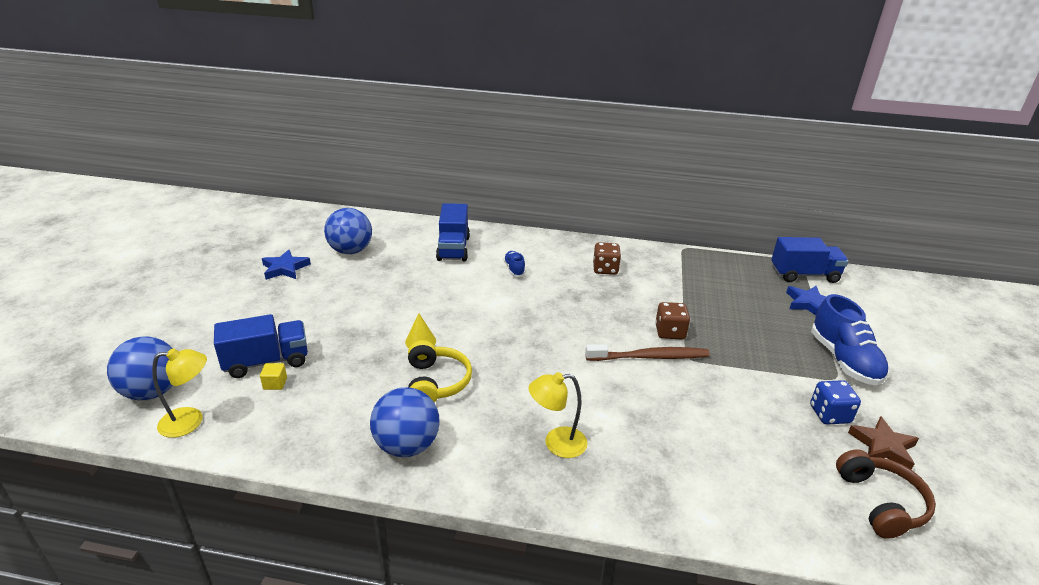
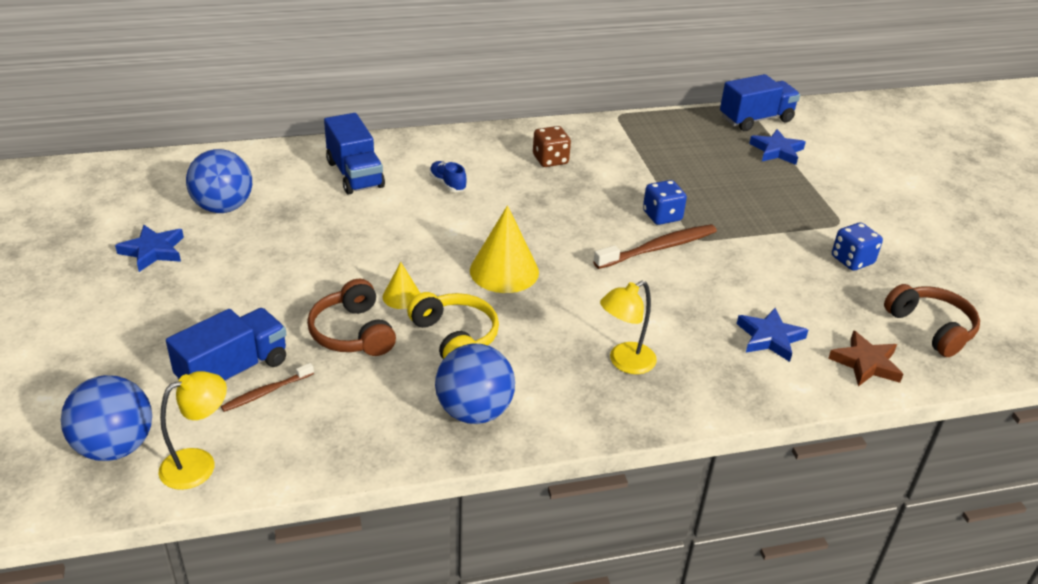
camera: 25 degrees left, 5 degrees up
(275, 383) = (266, 392): yellow cube -> brown toothbrush
(366, 358) = (352, 333): none -> brown headphones
(510, 342) = (504, 271): none -> yellow cone
(670, 332) = (662, 216): brown dice -> blue dice
(704, 462) = (770, 338): none -> blue star
(844, 360) = (838, 203): blue shoe -> none
(883, 446) = (909, 277): brown star -> brown star (866, 363)

